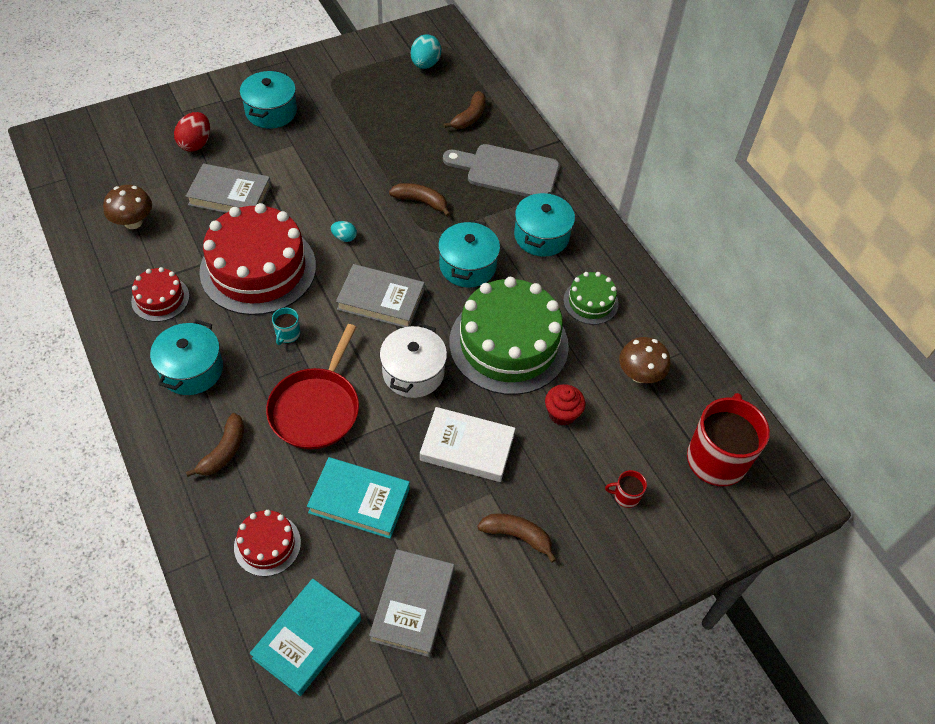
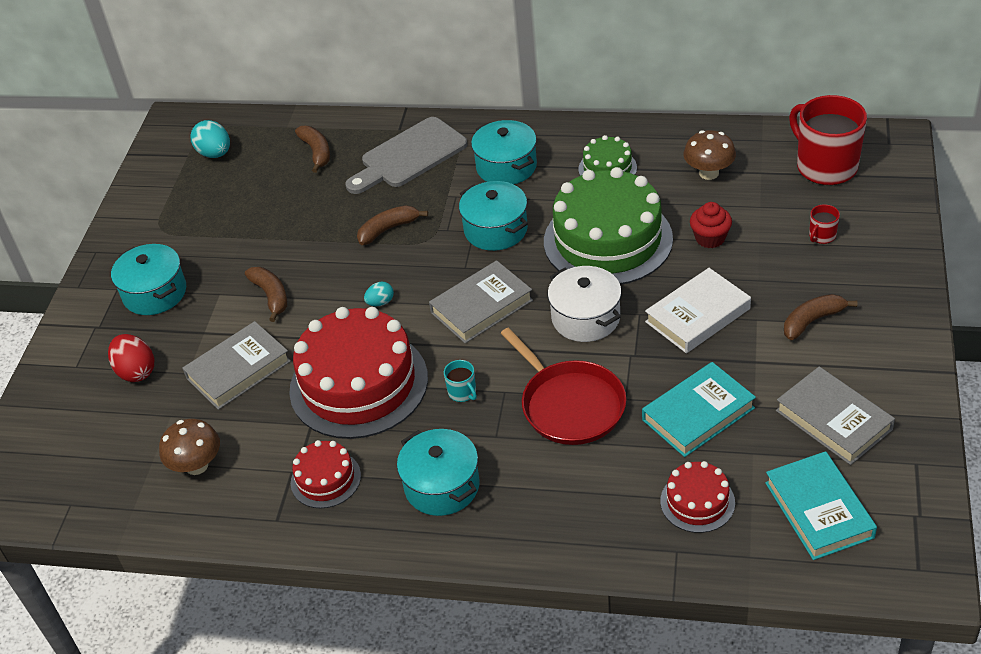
camera: 45 degrees left, 10 degrees down
(224, 451) = (564, 496): brown banana -> brown banana (271, 296)

